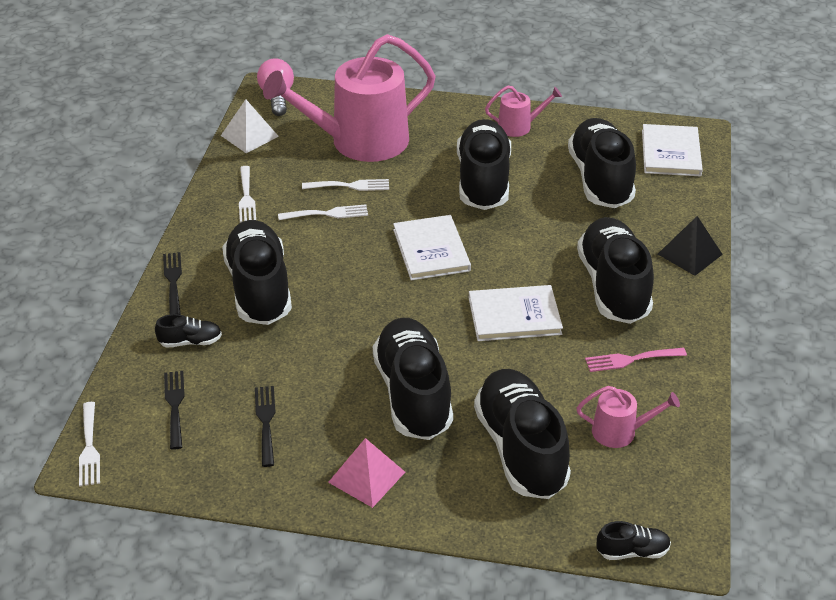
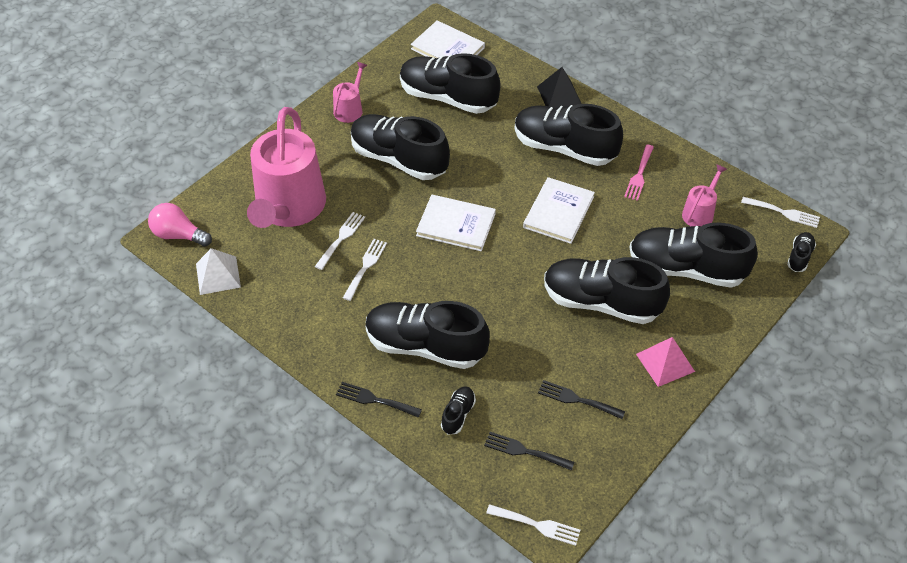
camera: 60 degrees left, 10 degrees up
(246, 197) = (302, 310): white fork -> white fork (783, 212)

